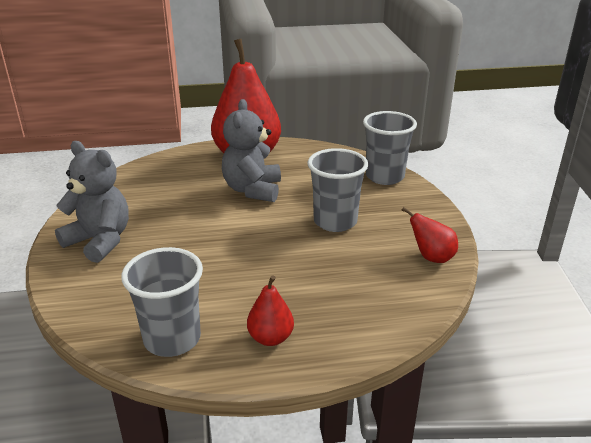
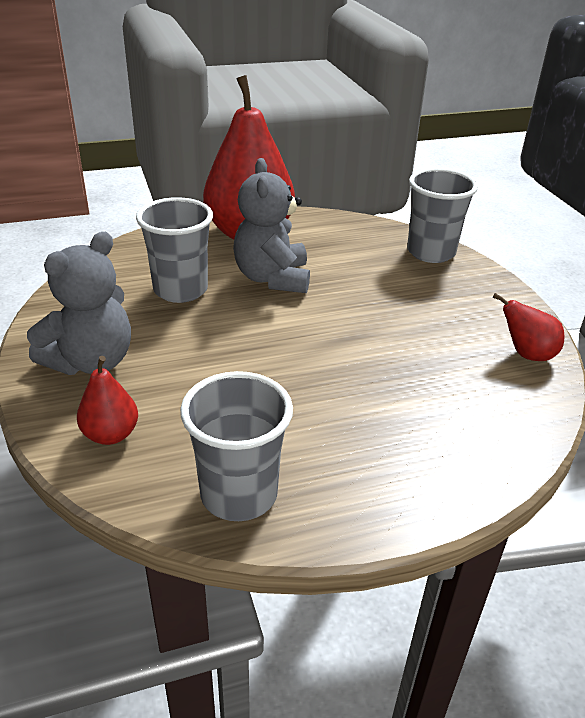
camera: 10 degrees left, 5 degrees up
(100, 241) = (91, 361): grey teddy bear -> grey teddy bear turned 105 degrees clockwise
(270, 338) = (368, 480): red pear -> red pear (111, 434)
(335, 221) = (392, 315): grey cup -> grey cup (180, 290)

